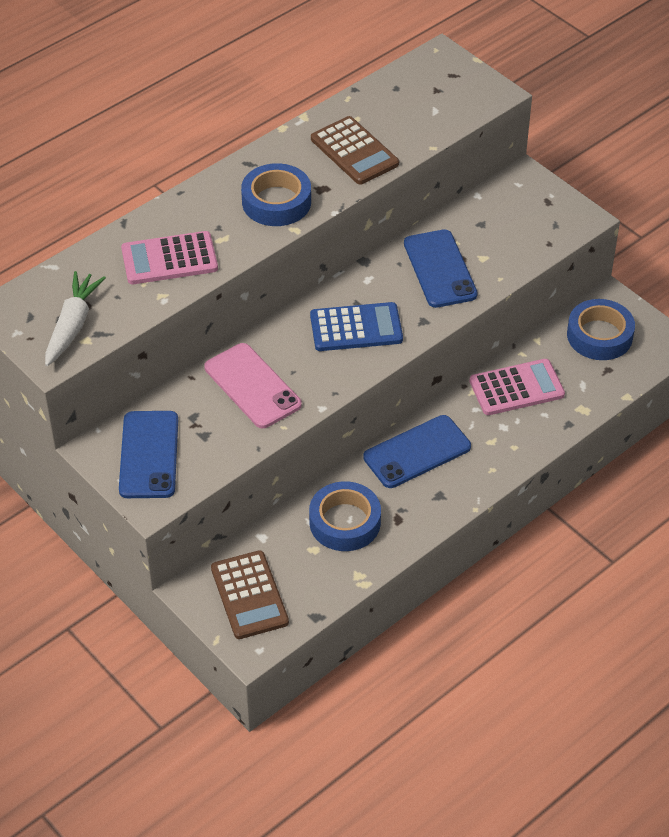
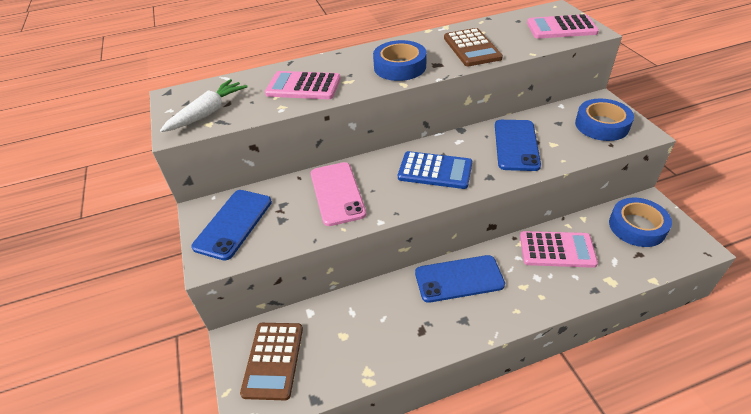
camera: 25 degrees right, 5 degrees down
(345, 522) = (378, 320): blue tape -> blue tape (601, 125)
(455, 93) = (561, 28): none -> pink calculator

